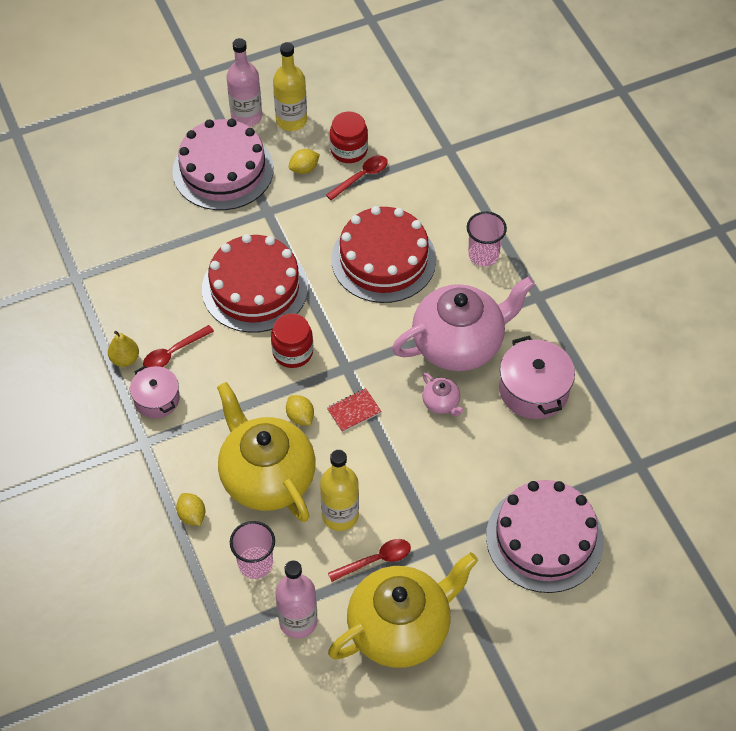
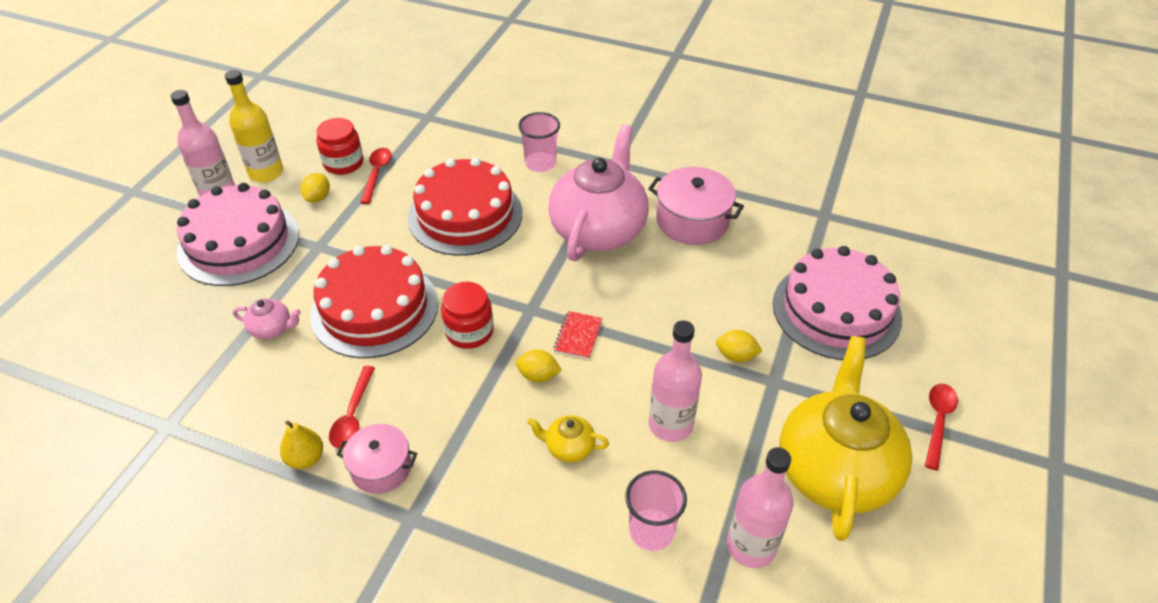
camera: 45 degrees left, 10 degrees down
(192, 515) = (539, 542): yellow lemon -> yellow lemon (736, 356)
(267, 477) = (569, 447): yellow teapot -> yellow teapot, size x0.41
(340, 515) = (670, 424): yellow bottle -> pink bottle
(376, 560) = (744, 434): red spoon -> red spoon (938, 421)
(441, 403) = (639, 278): pink teapot -> pink teapot (272, 329)

